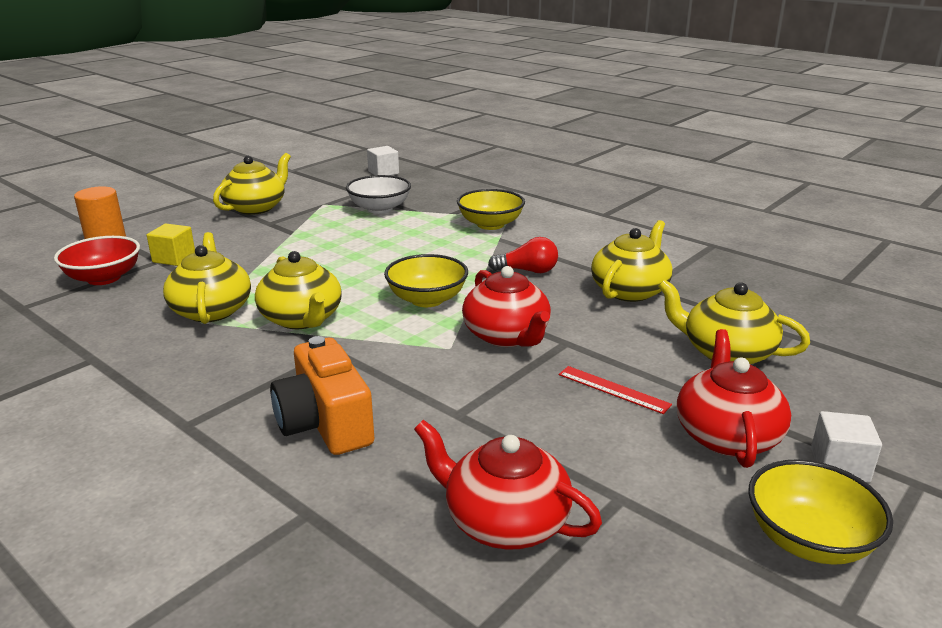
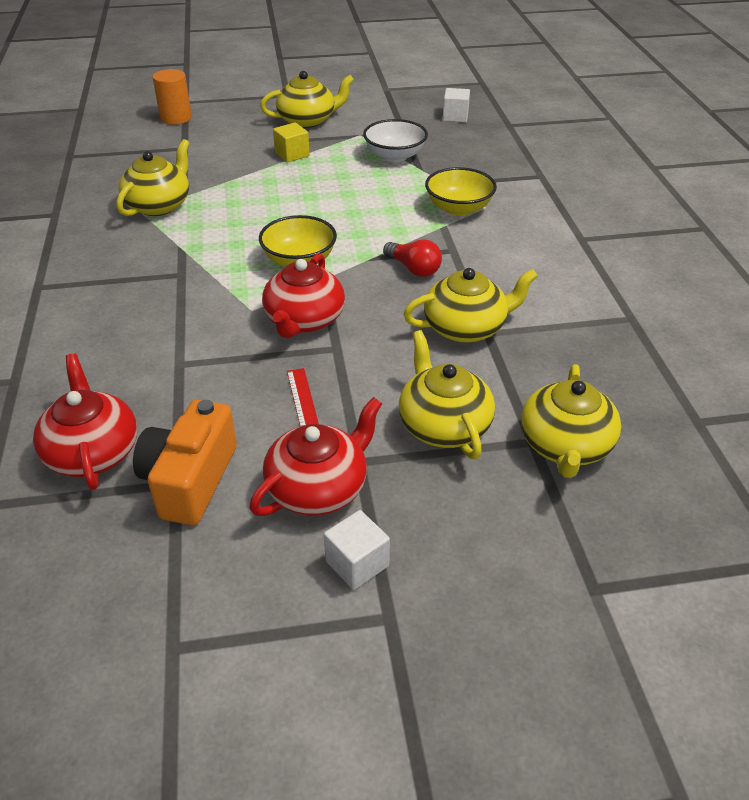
camera: 40 degrees right, 15 degrees up
(104, 278) = (136, 150): red bowl -> none
(174, 258) = (195, 149): yellow cube -> yellow cube (292, 154)
(302, 319) = (198, 238): yellow teapot -> yellow teapot (565, 446)
(325, 423) = (101, 327): orange camera -> orange camera (190, 480)
(808, 540) = (236, 592): yellow bowl -> none

